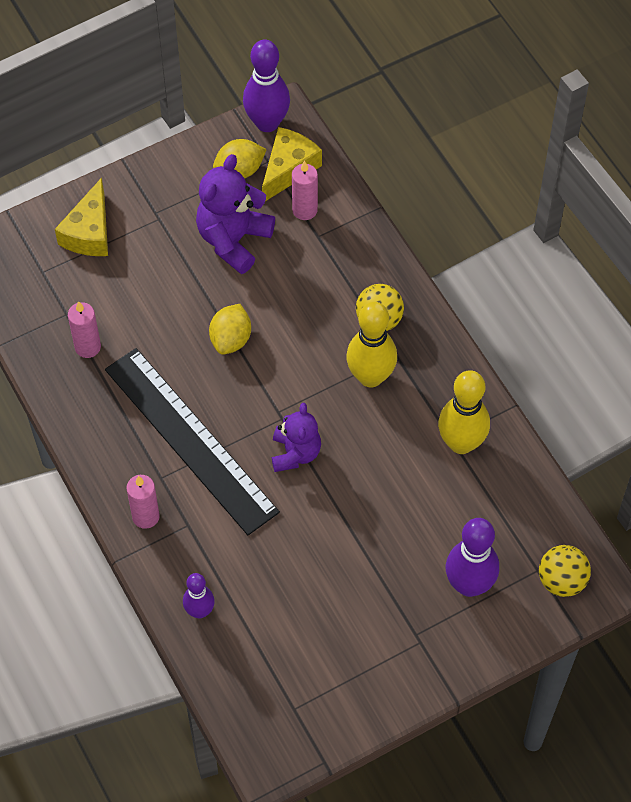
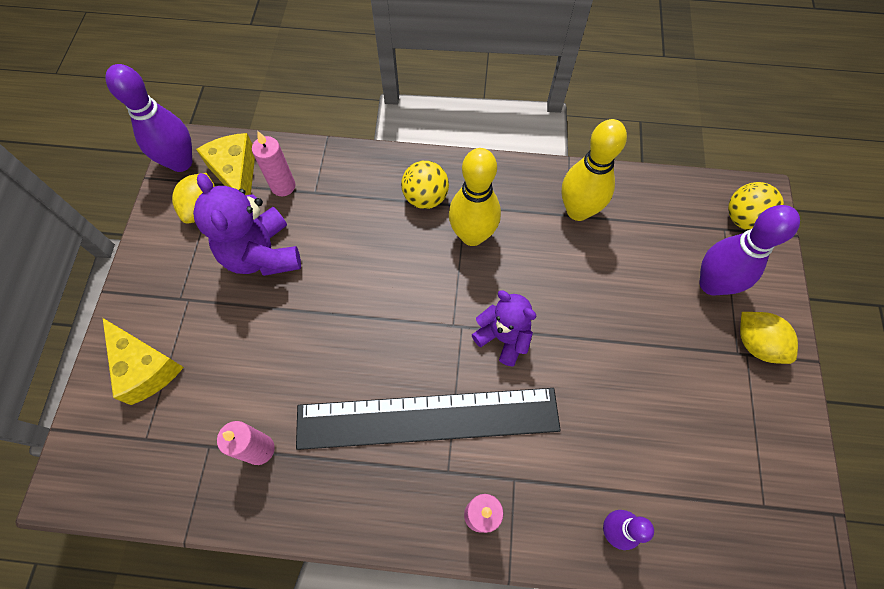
camera: 55 degrees left, 5 degrees up
(231, 339) = (354, 318): yellow lemon -> yellow lemon (756, 344)

